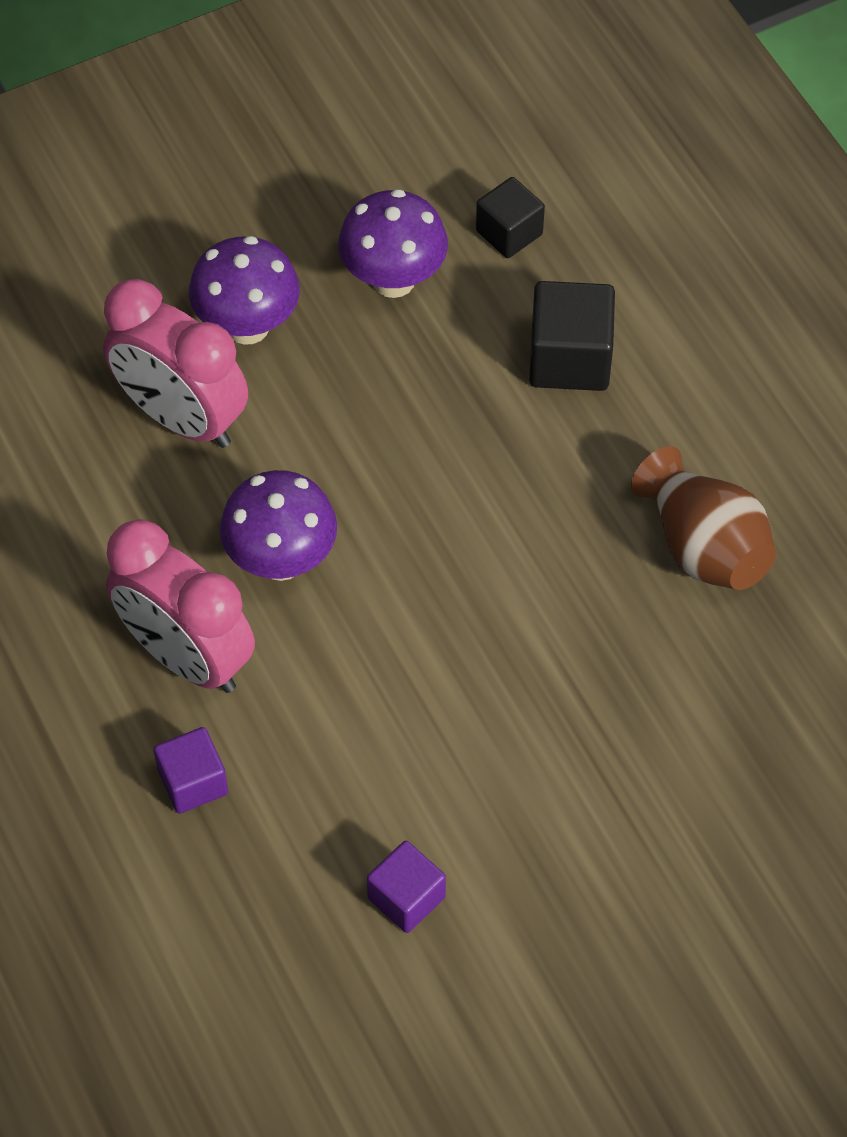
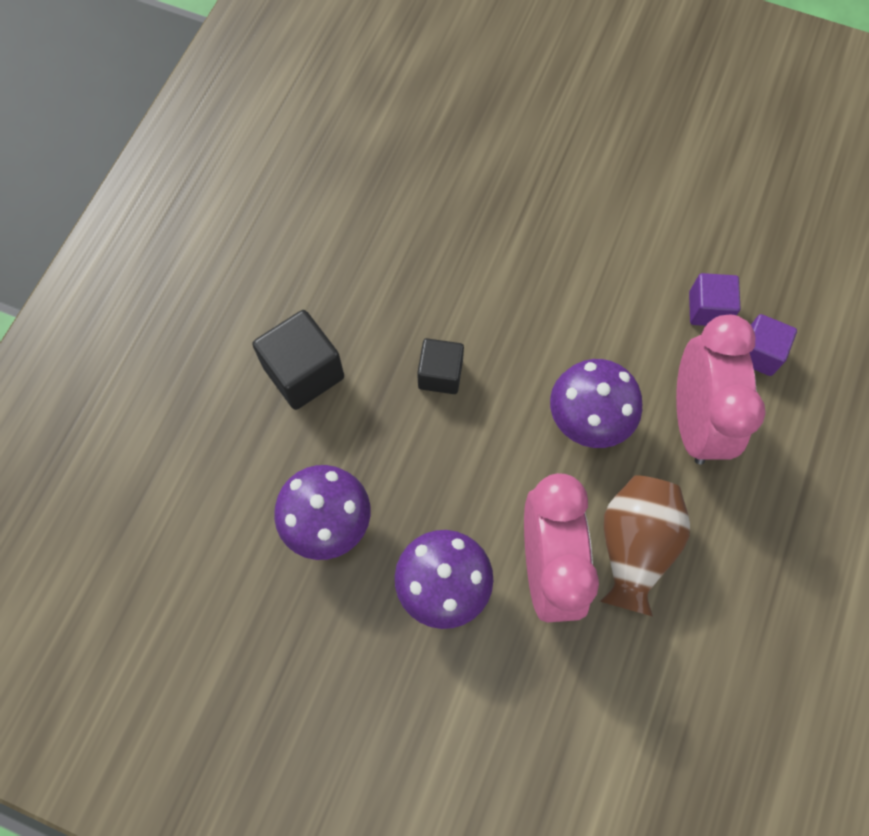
camera: 130 degrees left, 10 degrees up
(406, 898) = (710, 206): purple cube -> purple cube (708, 309)
(509, 233) = (230, 482): black cube -> black cube (440, 374)
(703, 546) = (376, 216): brown vase -> brown vase (634, 547)

